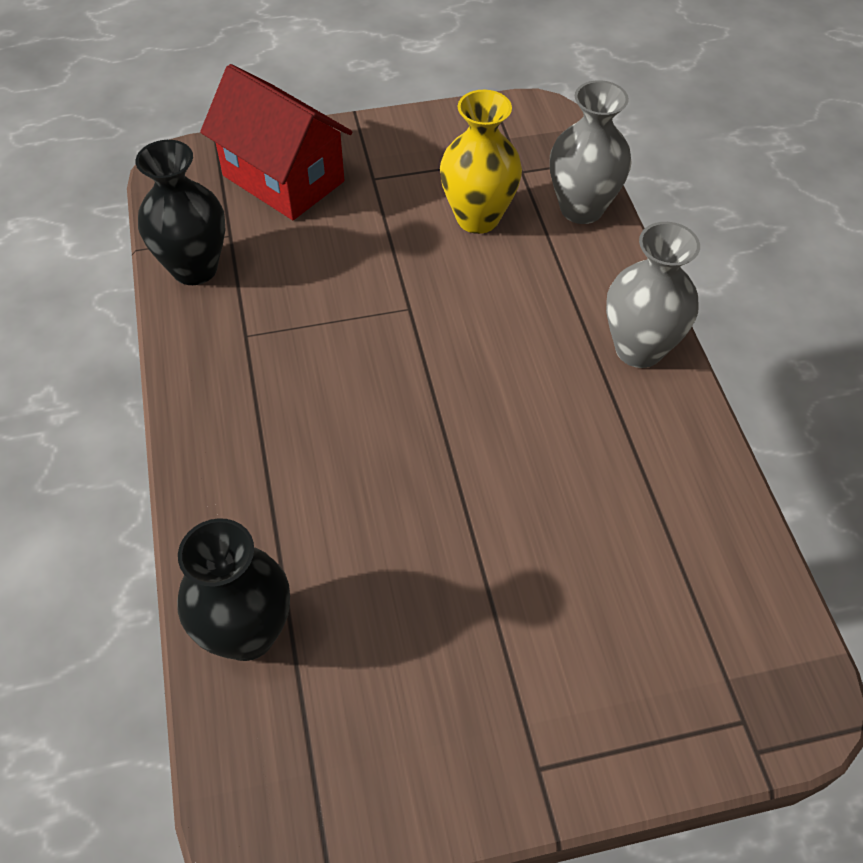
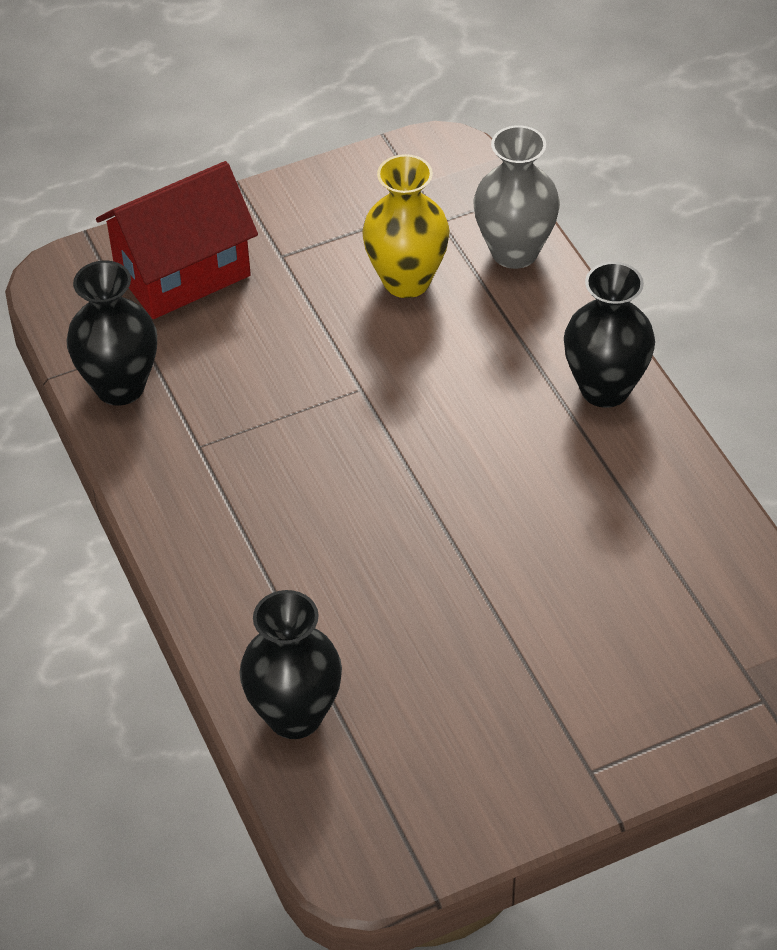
camera: 10 degrees left, 5 degrees down
(283, 178) = (182, 273): red house -> red house turned 60 degrees counterclockwise
(639, 349) = (605, 389): grey vase -> black vase

